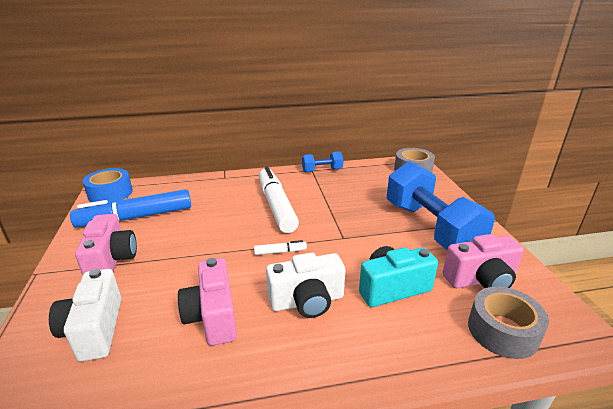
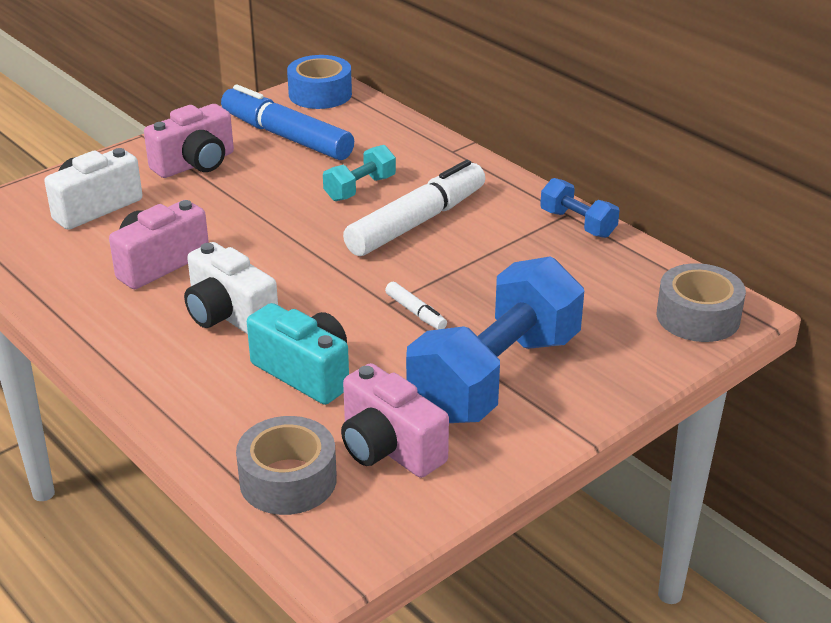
camera: 60 degrees right, 5 degrees up
(224, 211) = (360, 188): none -> turquoise dumbbell
(280, 252) = (308, 264): white marker -> white marker (415, 312)

